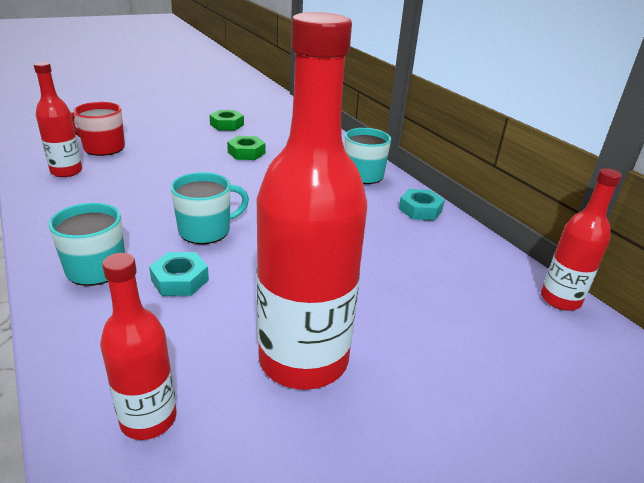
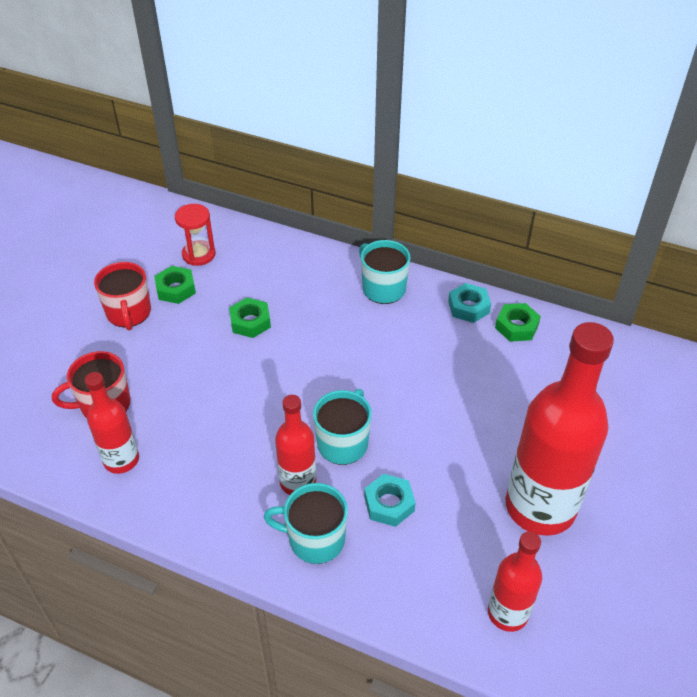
camera: 35 degrees left, 15 degrees up
(184, 123) = (129, 313): none -> red mug
(264, 118) = (199, 254): none -> red hourglass
(450, 237) = (516, 326): none -> green nut
(560, 299) = (630, 345): red bottle -> red bottle (298, 482)

